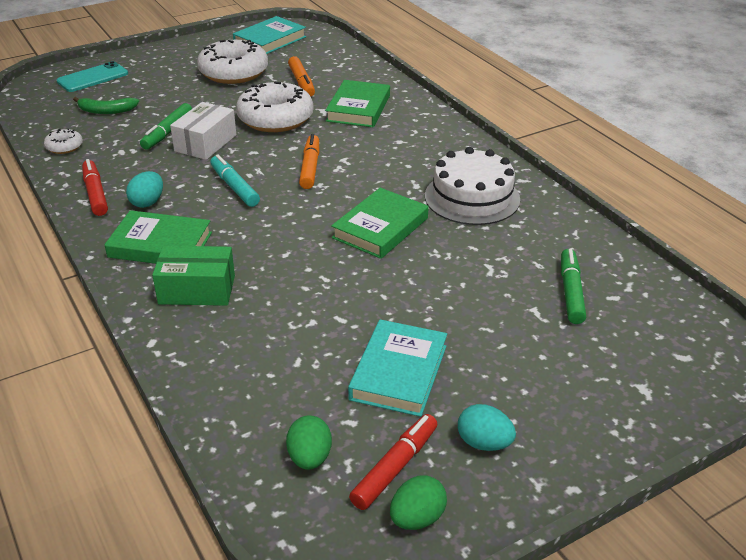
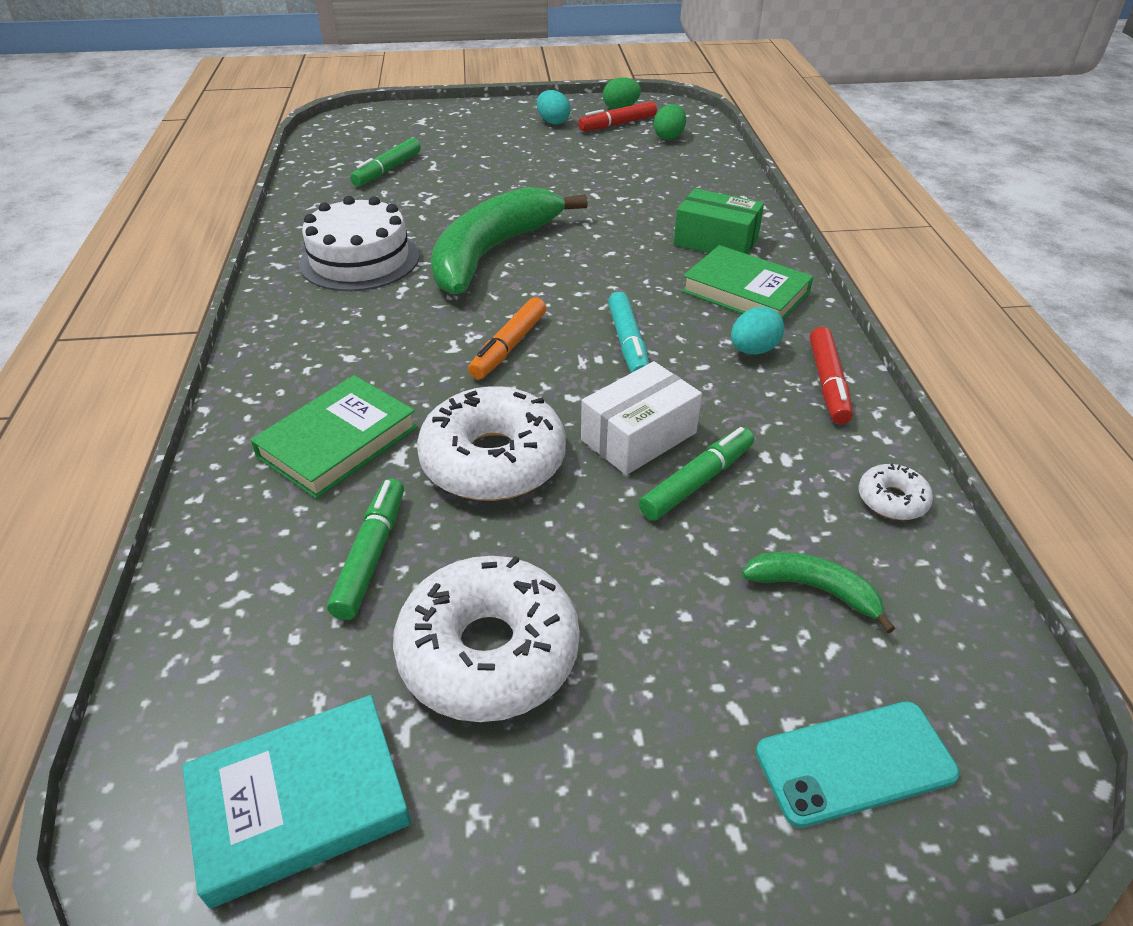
camera: 155 degrees left, 5 degrees up
(301, 82) = (371, 555): orange marker -> green marker
(380, 228) = (492, 253): green book -> green banana
(398, 372) = (576, 158): turquoise book -> none

